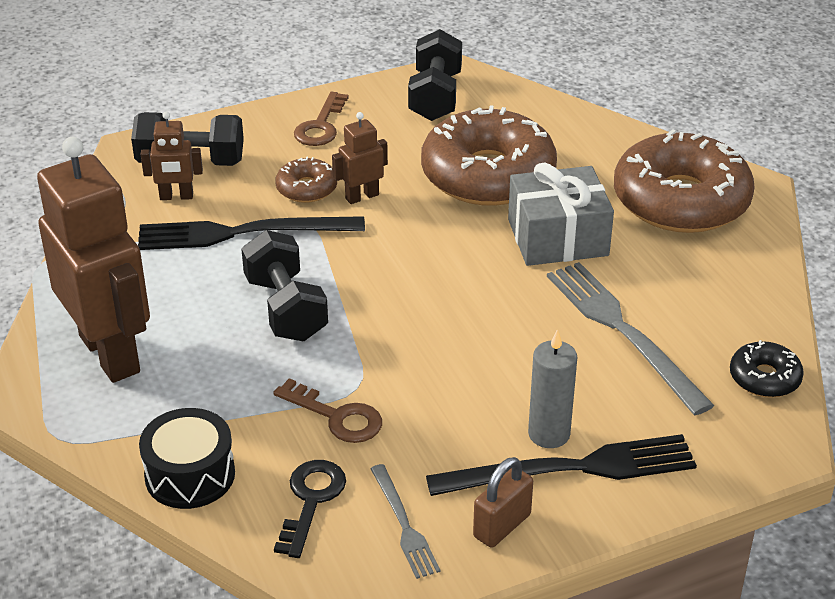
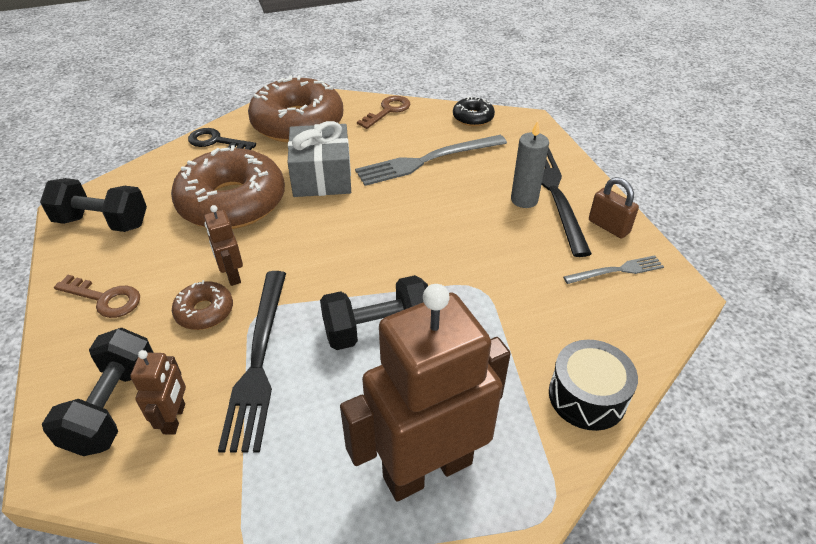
camera: 85 degrees left, 5 degrees up
(311, 500) = (603, 318): black key -> black key (216, 141)
(337, 417) = (512, 301): brown key -> brown key (388, 111)

